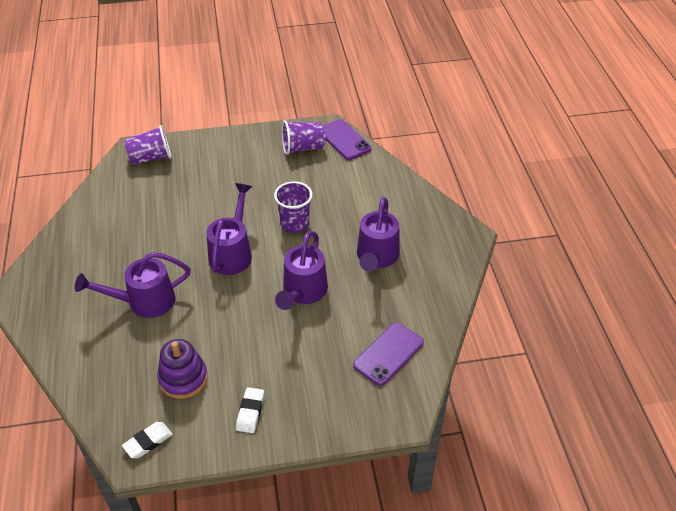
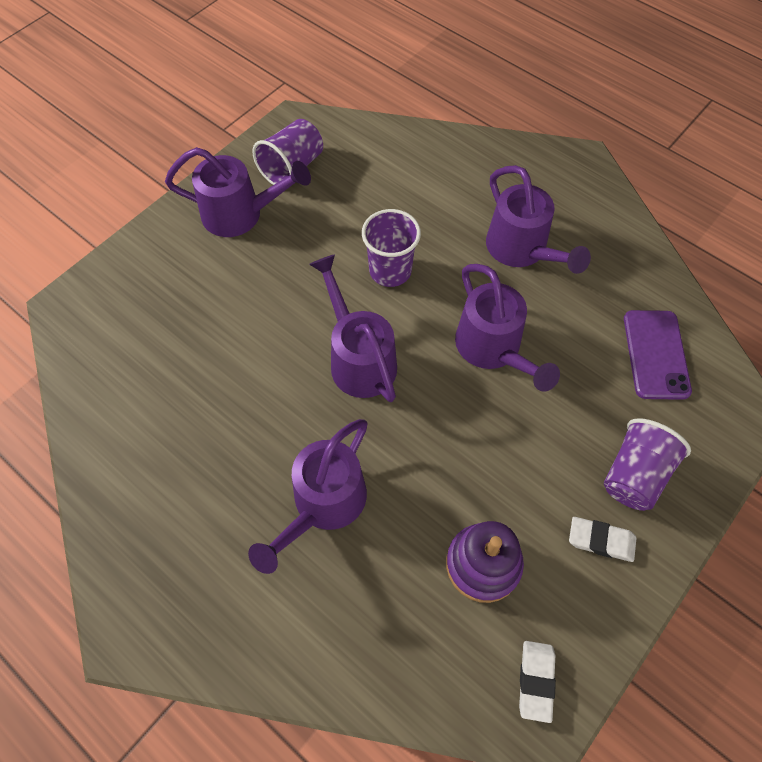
camera: 40 degrees left, 15 degrees up
(151, 158) = (107, 303): purple cup -> purple cup (634, 474)
(250, 412) = (601, 541): white eraser -> white eraser turned 45 degrees counterclockwise
(253, 155) = (241, 214): none -> purple watering can
(344, 140) = (330, 128): purple phone -> none

